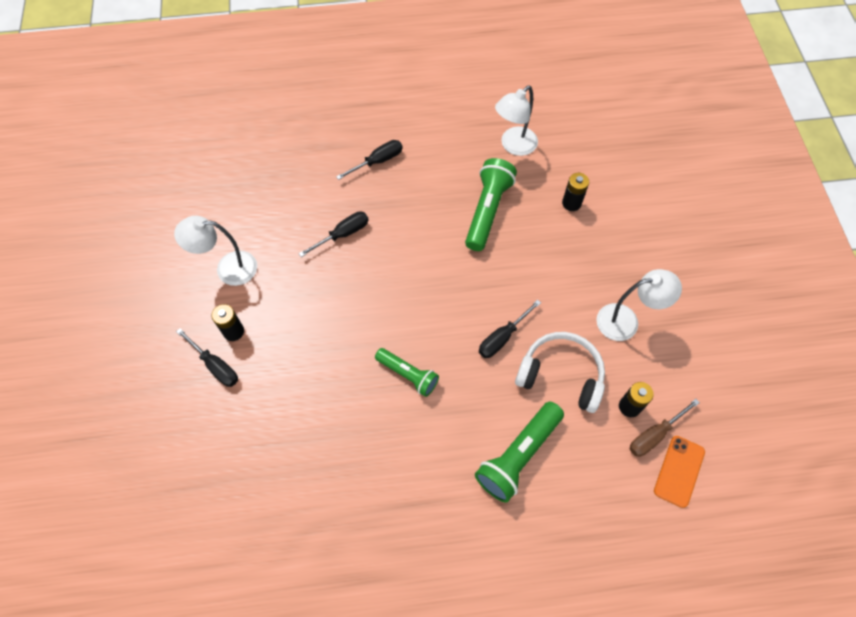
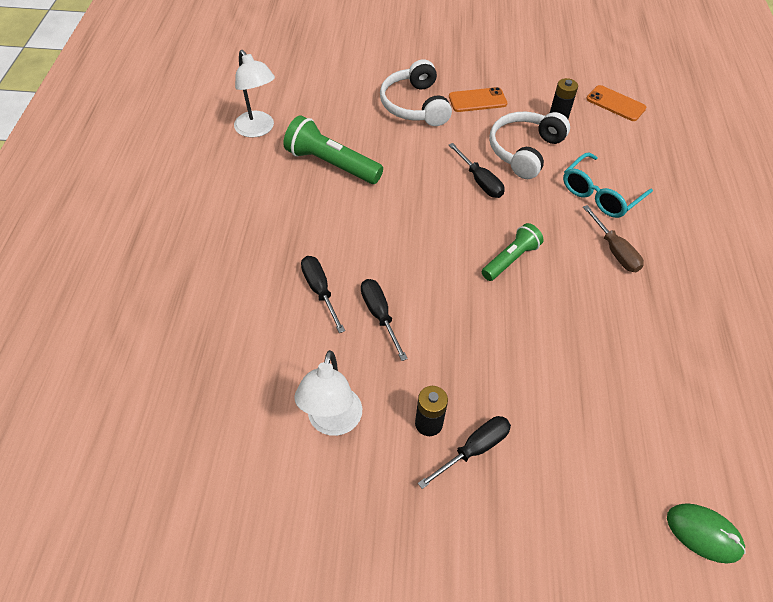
camera: 80 degrees left, 10 degrees down
(159, 542) = (703, 533): none -> green mouse
(378, 161) = (227, 242): black screwdriver -> black screwdriver (379, 315)
(518, 456) = (600, 194): green flashlight -> turquoise glasses
(571, 203) = (343, 105): black battery -> none
(595, 264) = (415, 105): none -> white headphones
(626, 321) = (477, 100): white lamp -> orange phone
(654, 435) = (584, 109): brown screwdriver -> brown screwdriver (614, 251)

